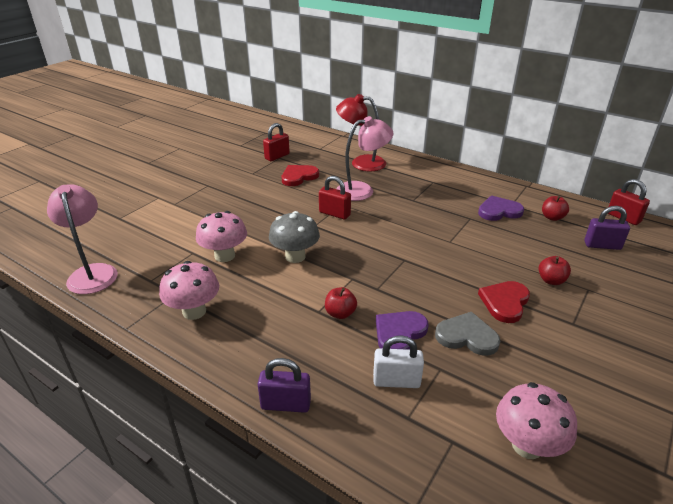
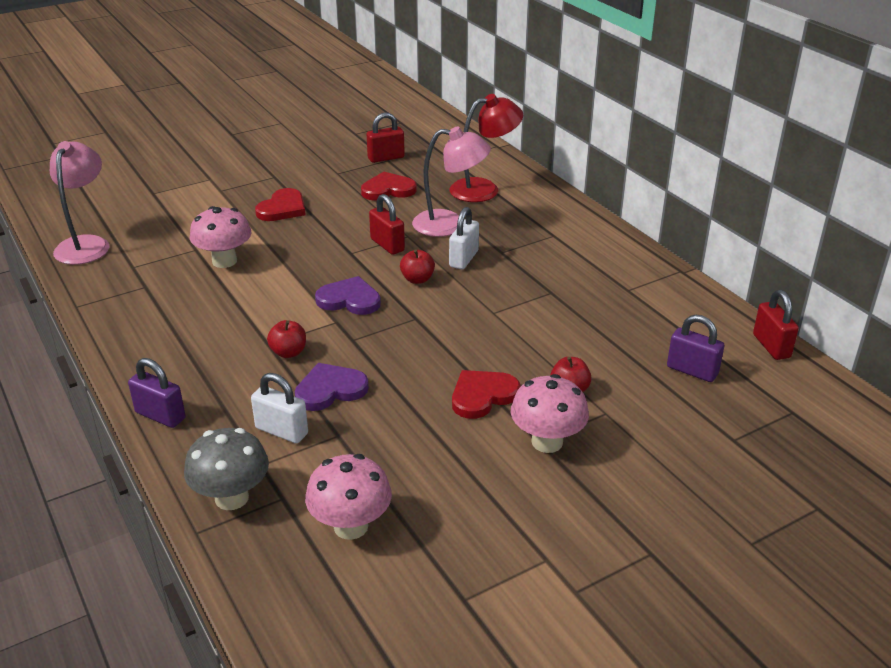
camera: 25 degrees right, 0 degrees up
(194, 311) = (149, 308): pink mushroom -> pink mushroom (547, 442)
(235, 206) = (282, 208): none -> red heart
(295, 256) = (297, 281): grey mushroom -> grey mushroom (232, 498)
(361, 163) = (484, 189): red lamp -> red lamp turned 120 degrees clockwise
(394, 210) = (464, 259): none -> white padlock
(467, 336) = (399, 415): grey heart -> none
(499, 211) = (600, 293): purple heart -> purple heart (349, 300)
(552, 217) = (665, 319): red apple -> red apple (417, 279)

